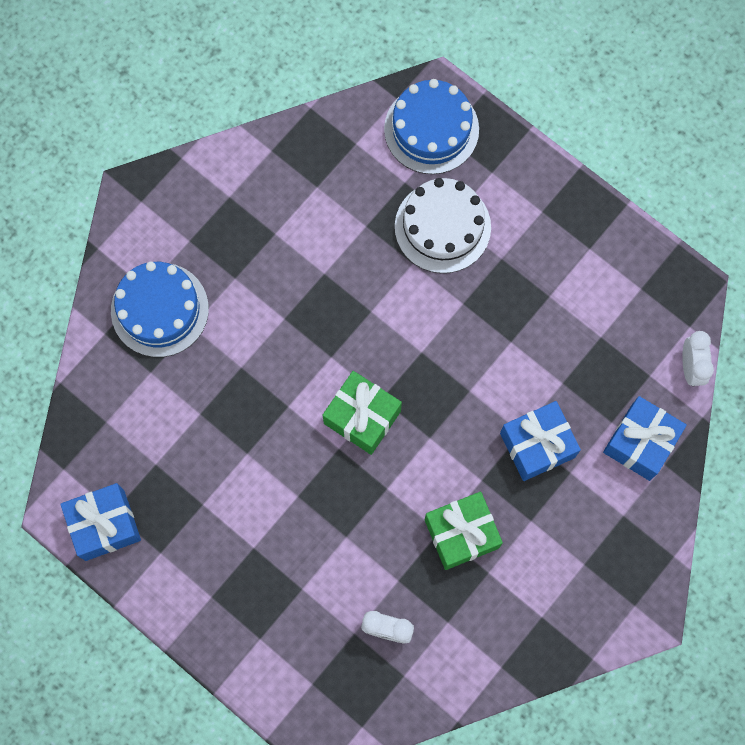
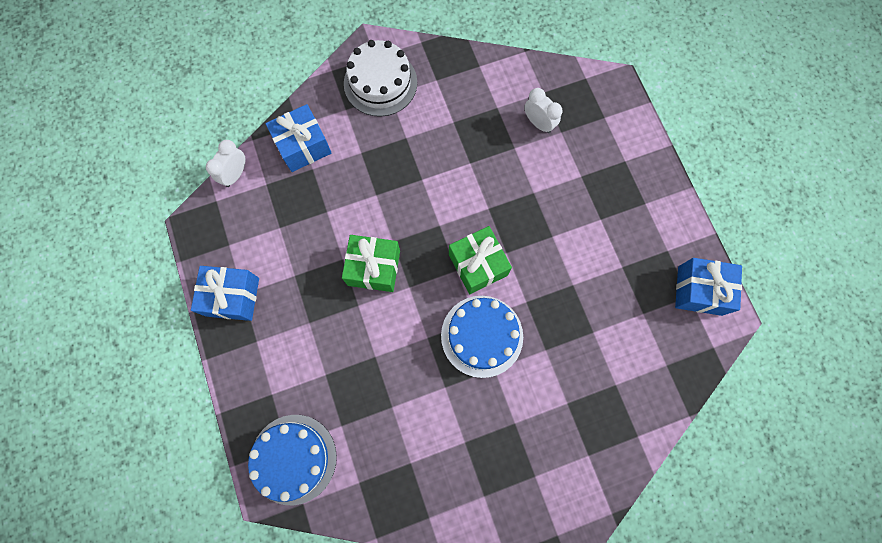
camera: 150 degrees left, 0 degrees up
(159, 309) = (586, 431): blue cake -> blue cake (482, 336)
(442, 227) = (335, 372): white cake -> white cake (380, 83)
(461, 534) = (456, 153): green gift -> green gift (374, 268)
(537, 445) = (371, 181): blue gift -> blue gift (232, 297)

